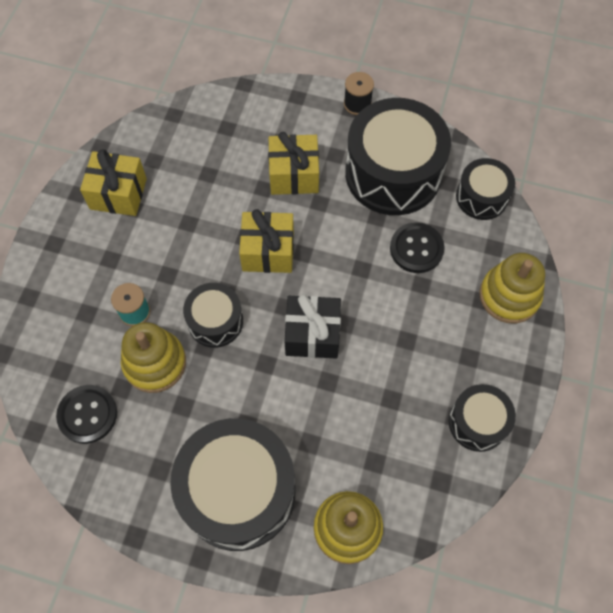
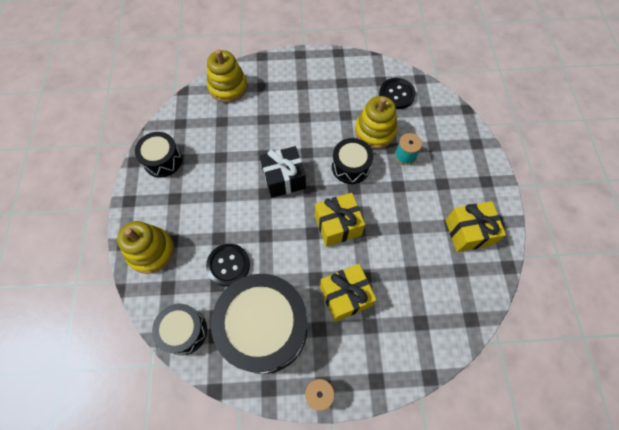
camera: 160 degrees right, 0 degrees up
(238, 491) = (294, 85): black drum -> none

